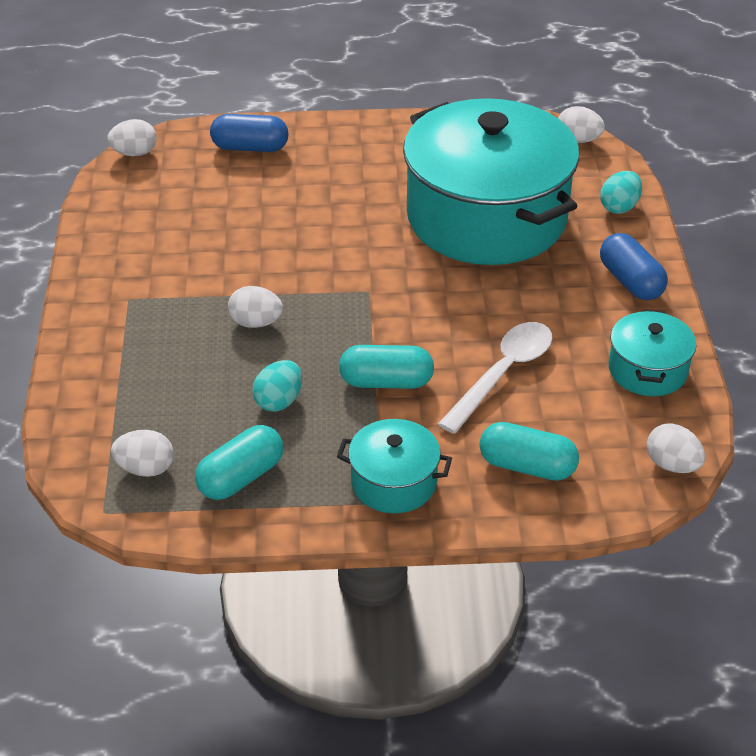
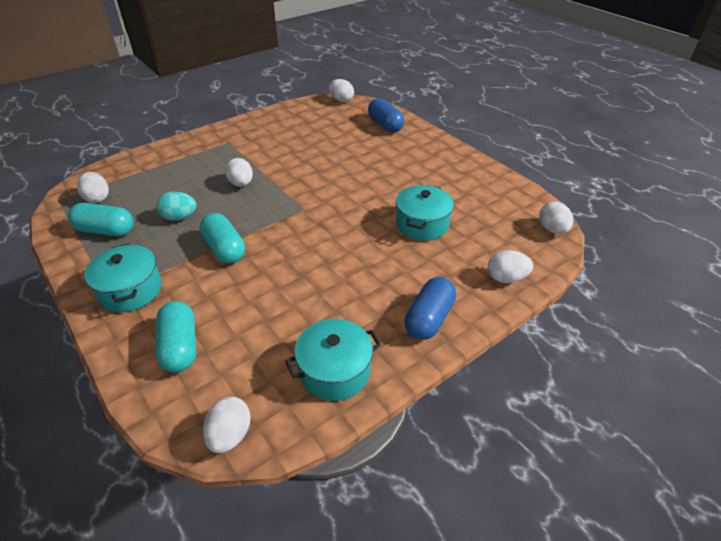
camera: 55 degrees right, 0 degrees up
(486, 217) = (422, 224): turquoise pot -> turquoise pot, size x0.44
(503, 374) = (270, 295): white spoon -> none
(619, 207) = (506, 278): turquoise egg -> white egg

